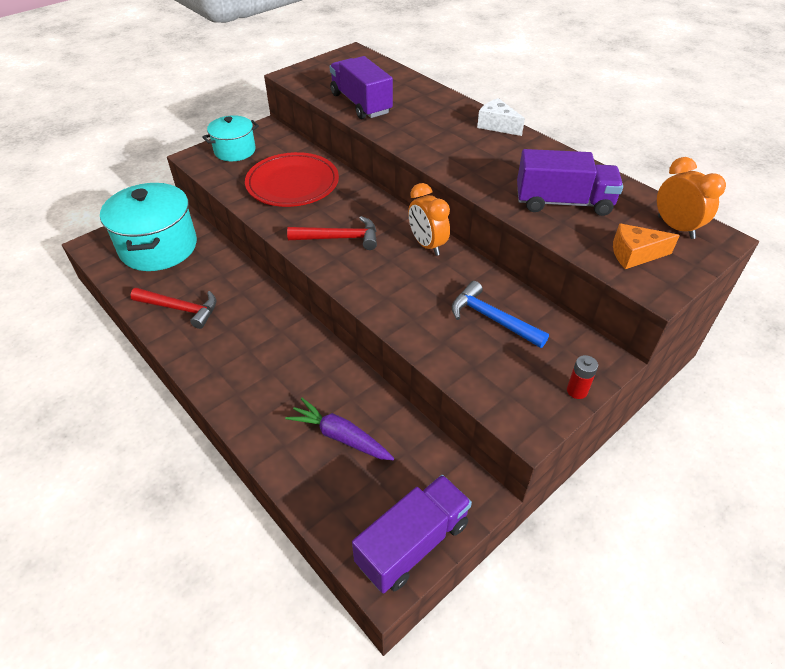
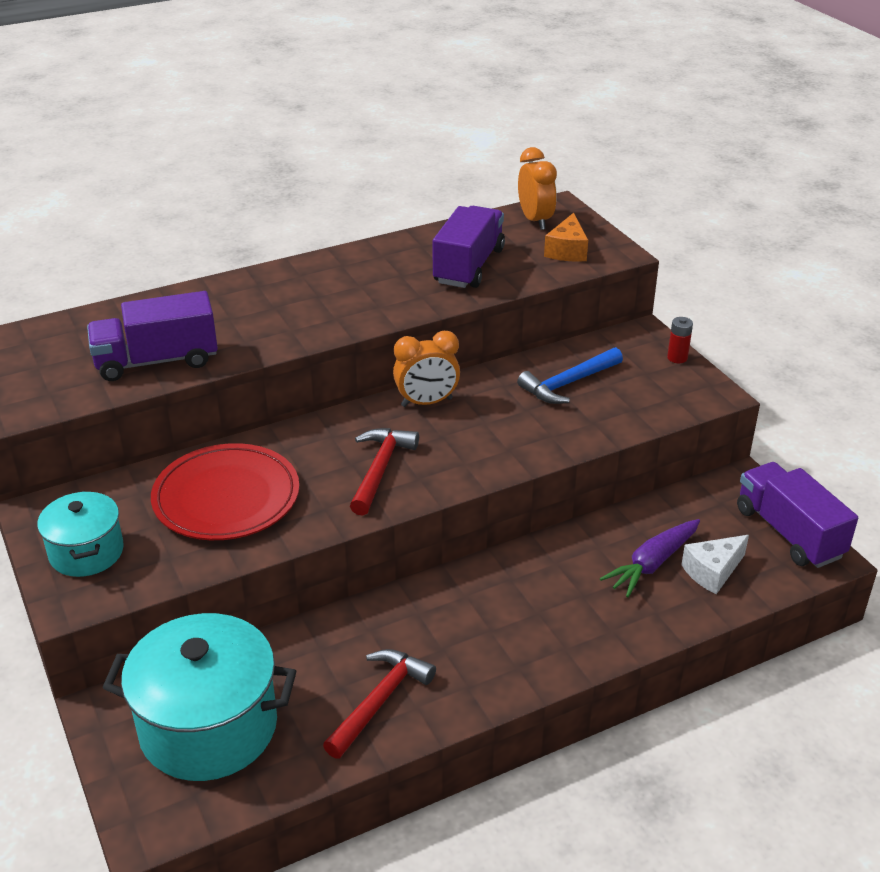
camera: 75 degrees left, 10 degrees down
(497, 125) = (290, 271): white cheese -> white cheese (712, 571)
(675, 227) = (535, 220): orange clock -> orange clock turned 90 degrees clockwise

